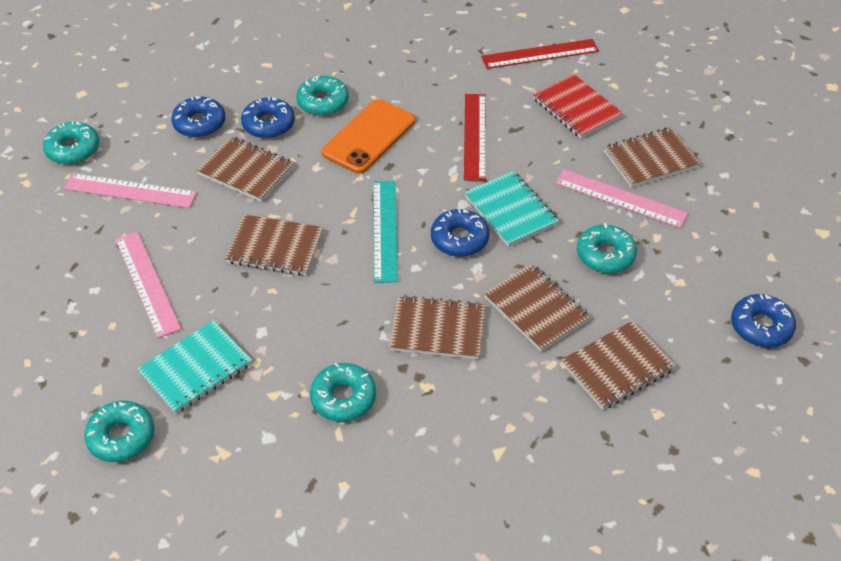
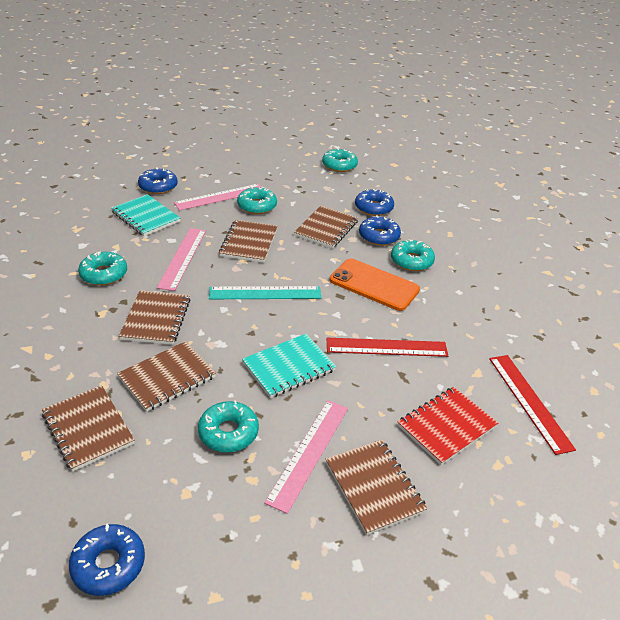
camera: 85 degrees right, 10 degrees down
(121, 436) = (102, 196): turquoise donut -> turquoise donut (257, 206)
(130, 191) = (302, 186): pink ruler -> pink ruler (182, 258)
(459, 239) = (254, 334): blue donut -> blue donut (158, 186)

